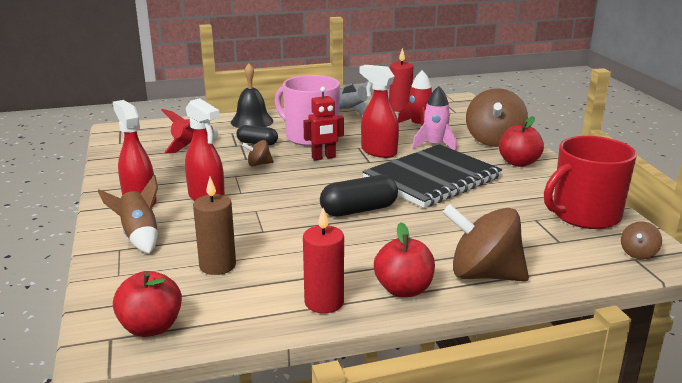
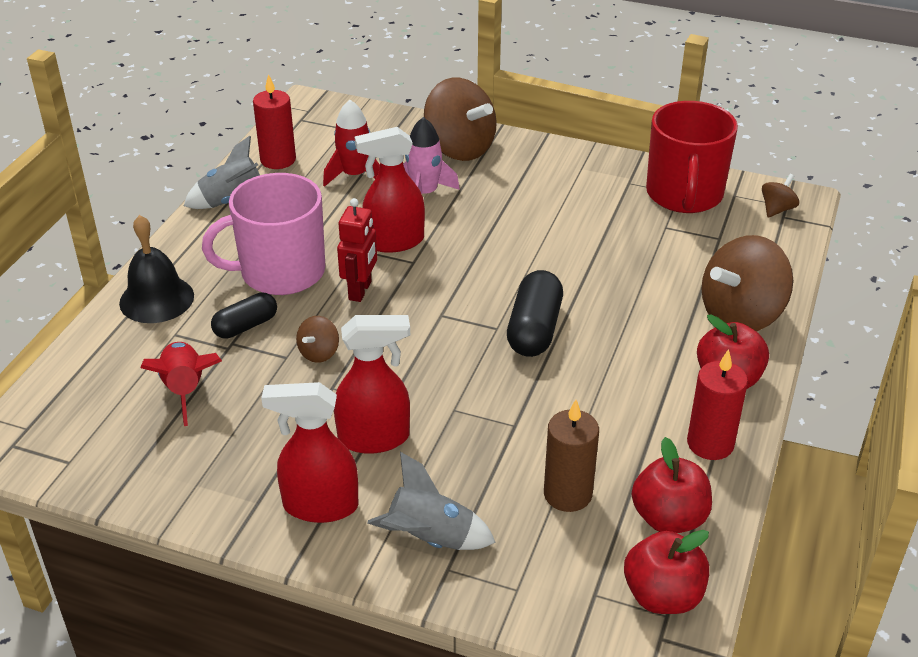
camera: 55 degrees left, 15 degrees up
(139, 237) = (430, 539): brown rocket -> grey rocket
(432, 178) = (509, 240): black notebook -> none
(518, 163) = (533, 165): red apple -> red apple (668, 518)
(638, 253) = (777, 209): brown spinning top -> brown spinning top turned 120 degrees counterclockwise

